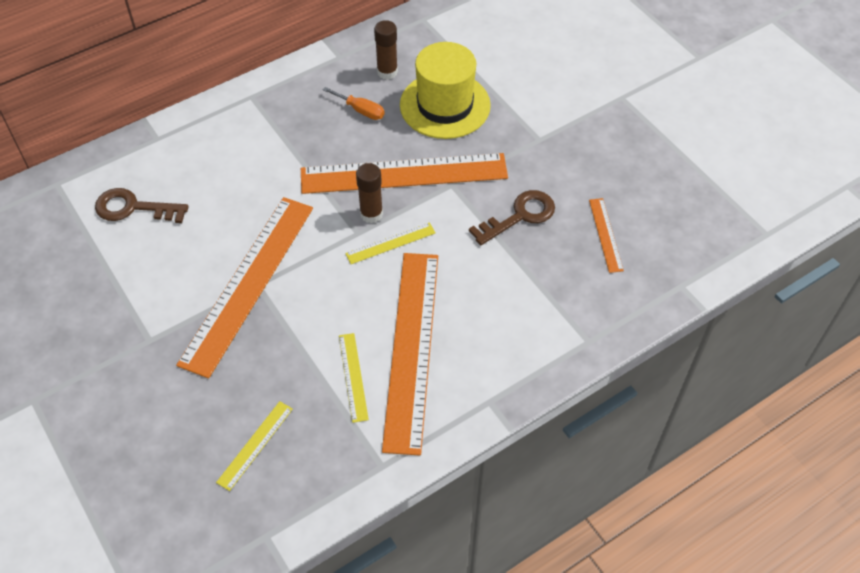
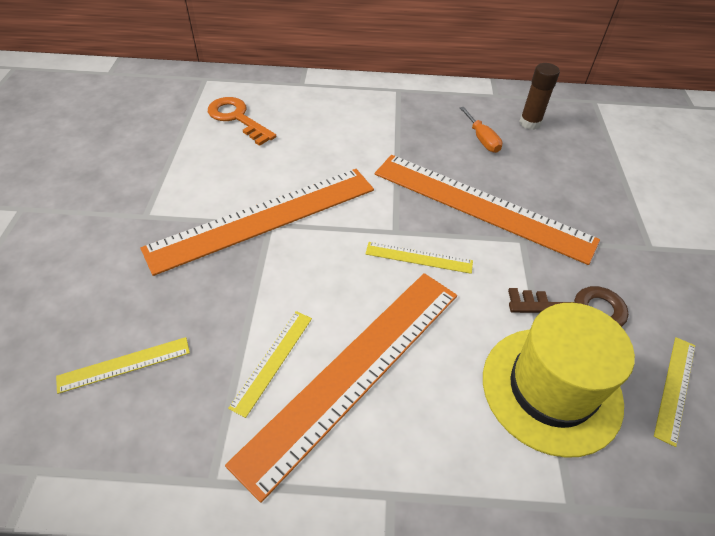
camera: 35 degrees right, 5 degrees down
(133, 208) = (237, 118): brown key -> orange key
(371, 214) = (422, 223): brown glue stick -> none
(445, 105) = (566, 171): yellow hat -> yellow hat (551, 389)
(605, 234) = (675, 388): orange ruler -> yellow ruler

